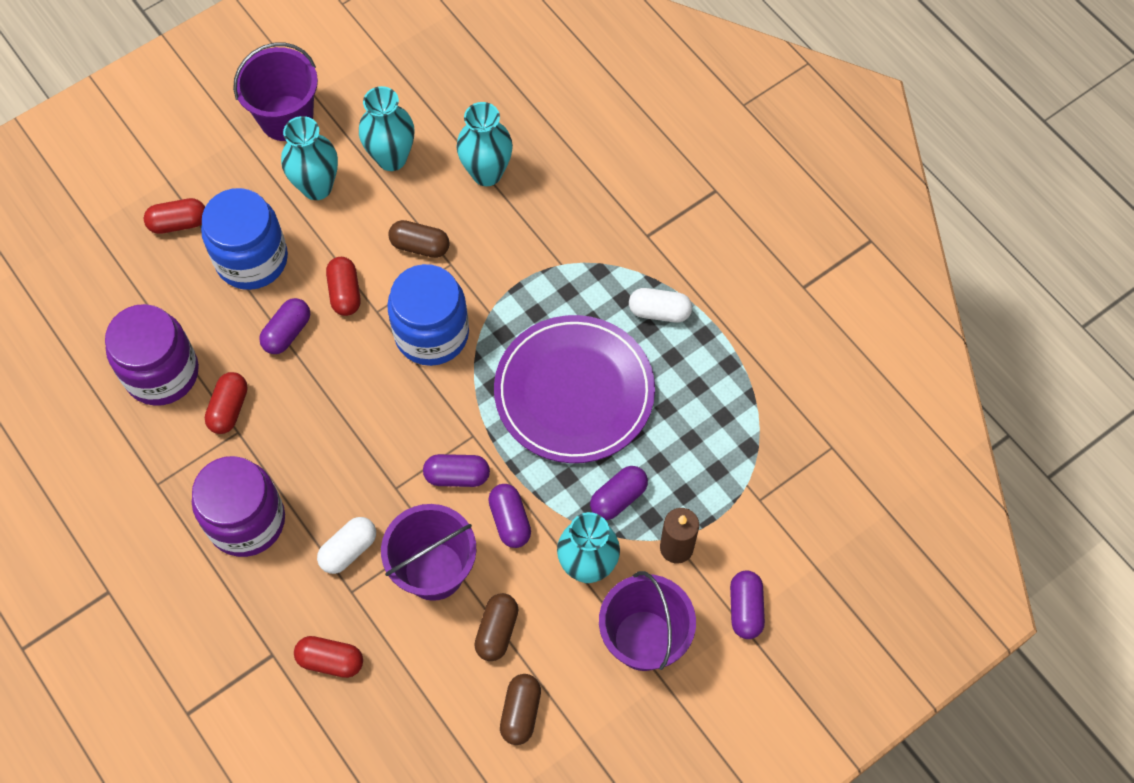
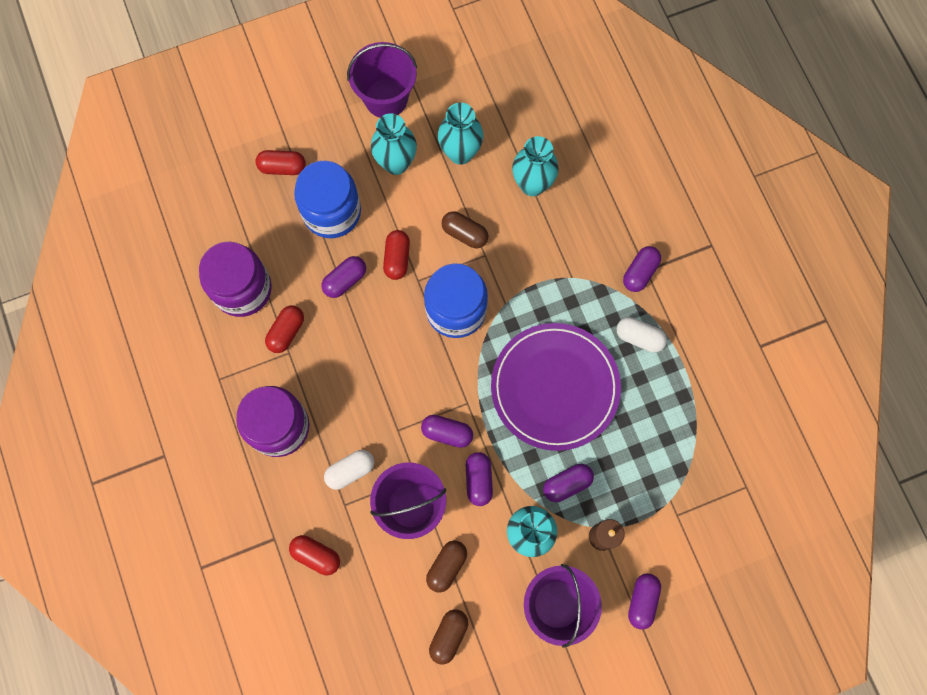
camera: 15 degrees right, 10 degrees up
(640, 240) = (640, 272): none -> purple capsule

